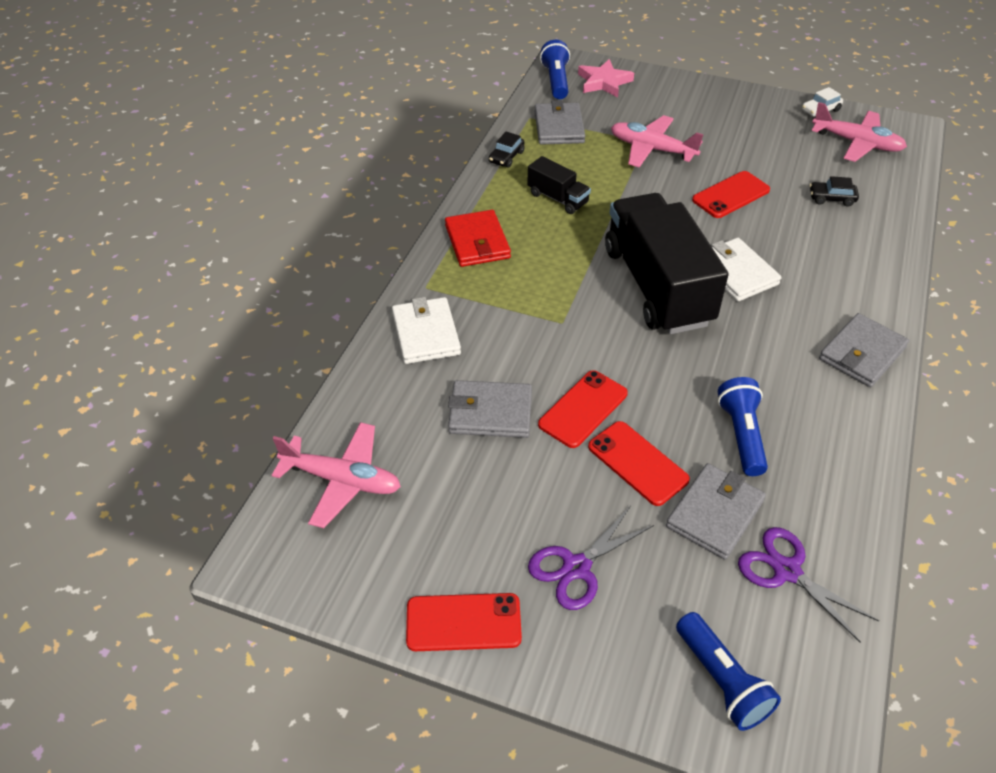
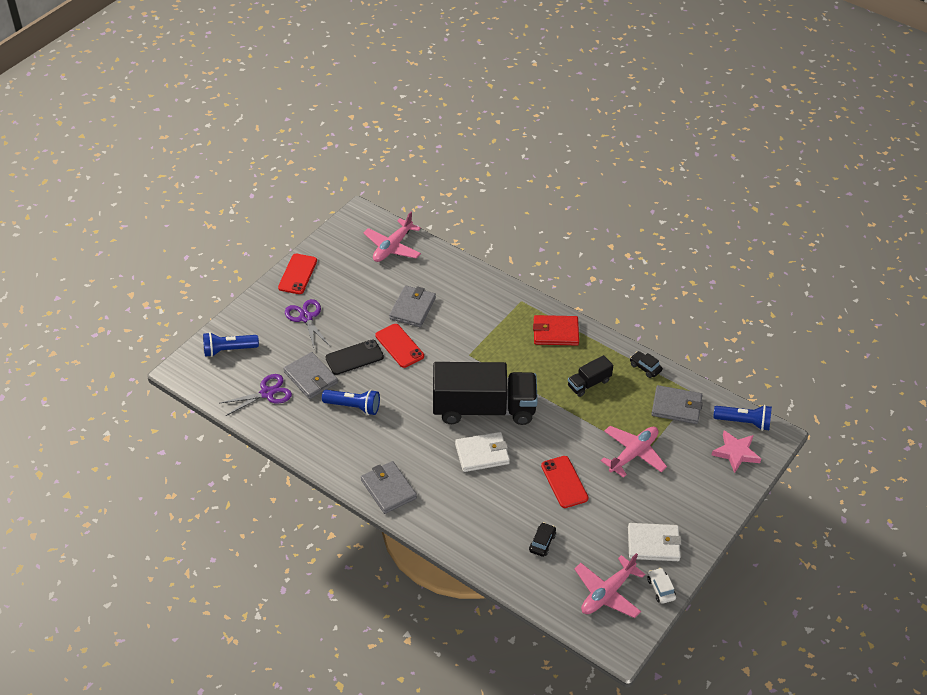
camera: 105 degrees right, 0 degrees up
(426, 334) = (481, 294): white wallet -> white wallet (653, 544)
(637, 463) = (354, 357): red phone -> black phone

